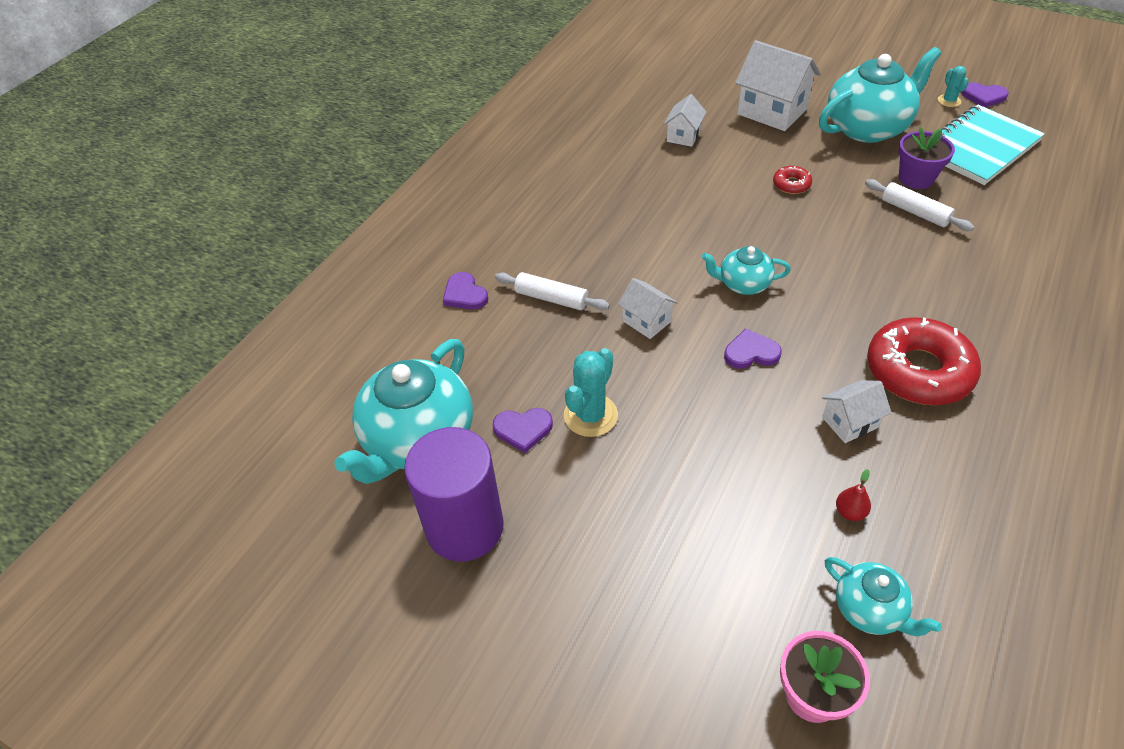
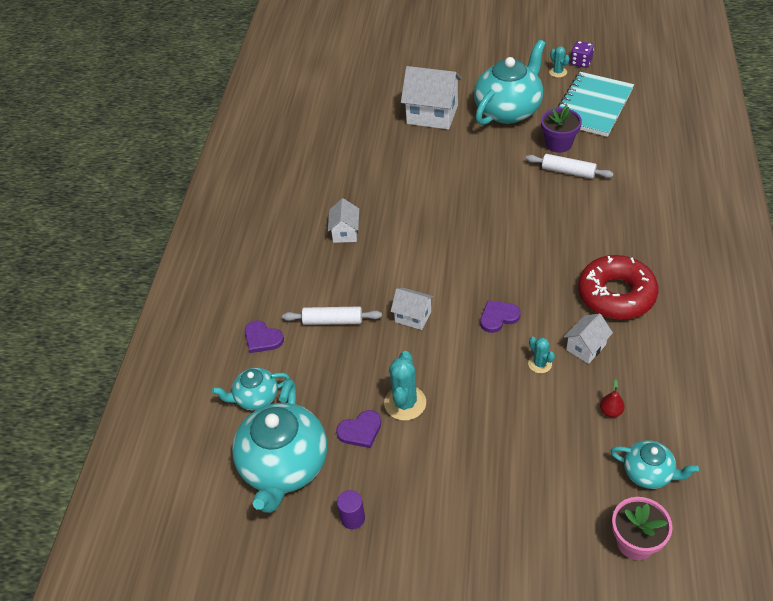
camera: 20 degrees left, 0 degrees up
(464, 527) = (353, 518): purple cylinder -> purple cylinder, size x0.40
(683, 136) = (373, 154): white house -> white house (345, 232)
(743, 284) = (470, 265): turquoise teapot -> turquoise teapot (256, 398)
(780, 423) = (540, 364): none -> turquoise cactus
(791, 184) = (472, 173): red donut -> none
(983, 96) = (581, 62): purple heart -> purple dice

